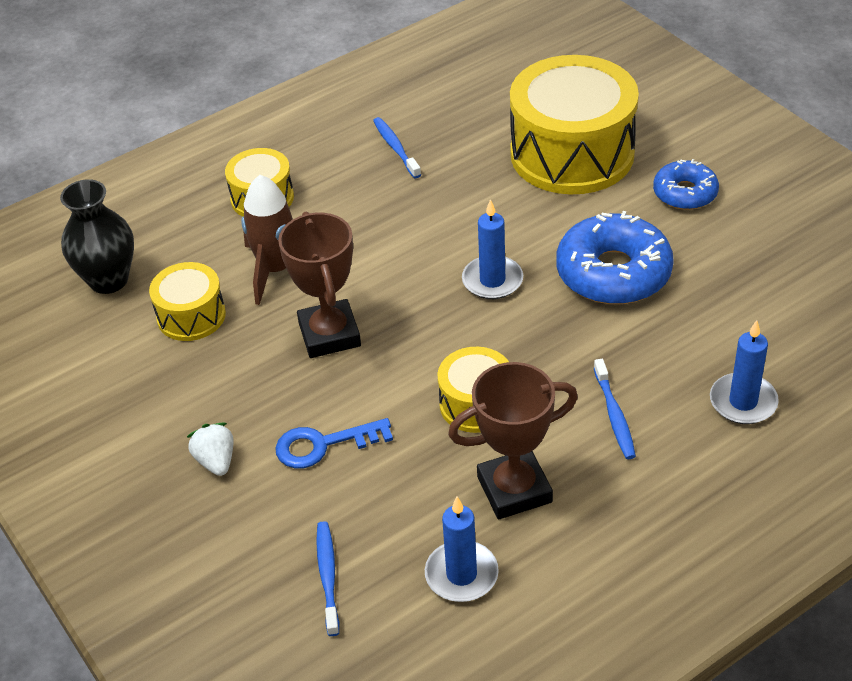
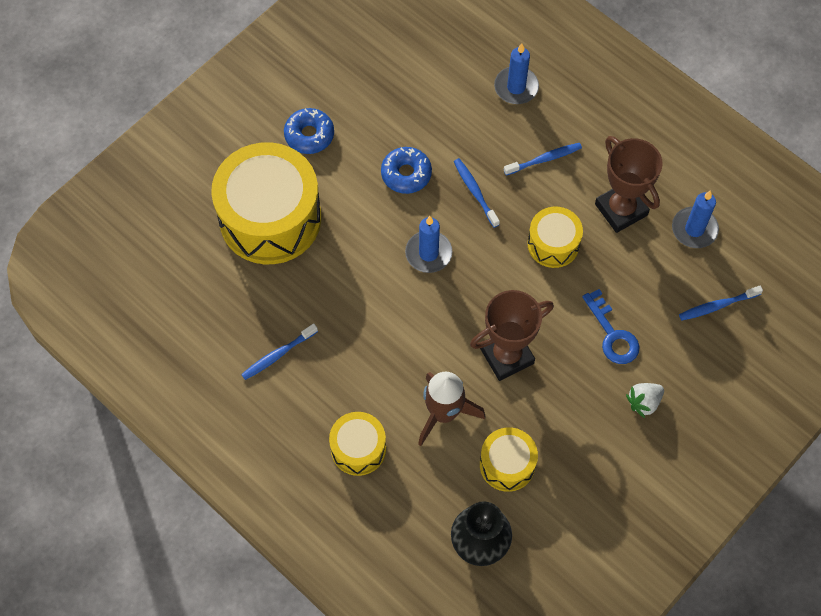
camera: 105 degrees left, 20 degrees up
(574, 335) = (475, 192): none -> blue toothbrush
(613, 272) = (406, 174): blue donut -> blue donut, size x0.59

